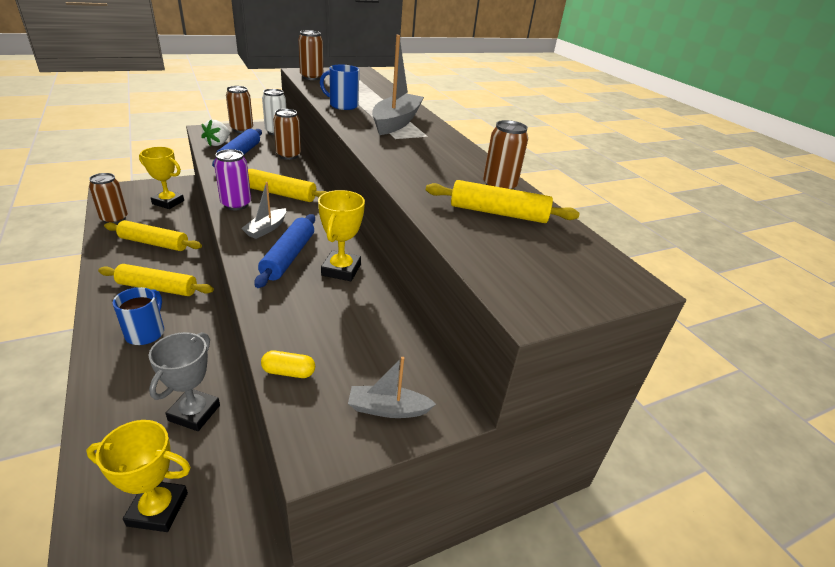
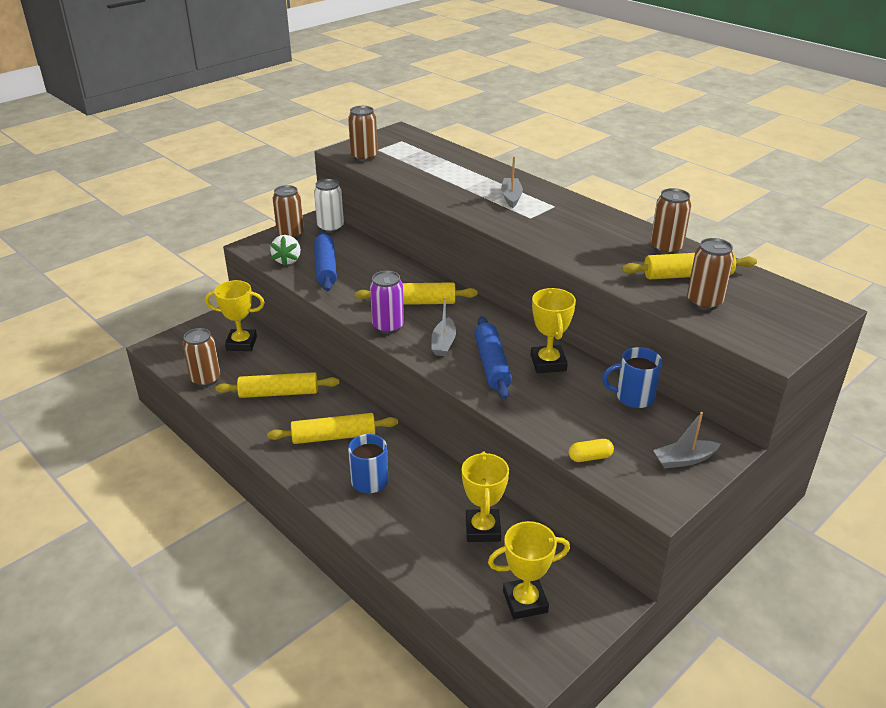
camera: 15 degrees left, 0 degrees up
(194, 413) = (483, 529): grey trophy -> yellow trophy
(288, 155) = (376, 255): brown can -> brown can (704, 302)
(342, 105) = (439, 189): blue mug -> blue mug (633, 397)
(396, 122) = (511, 197): grey boat -> grey boat, size x0.53

